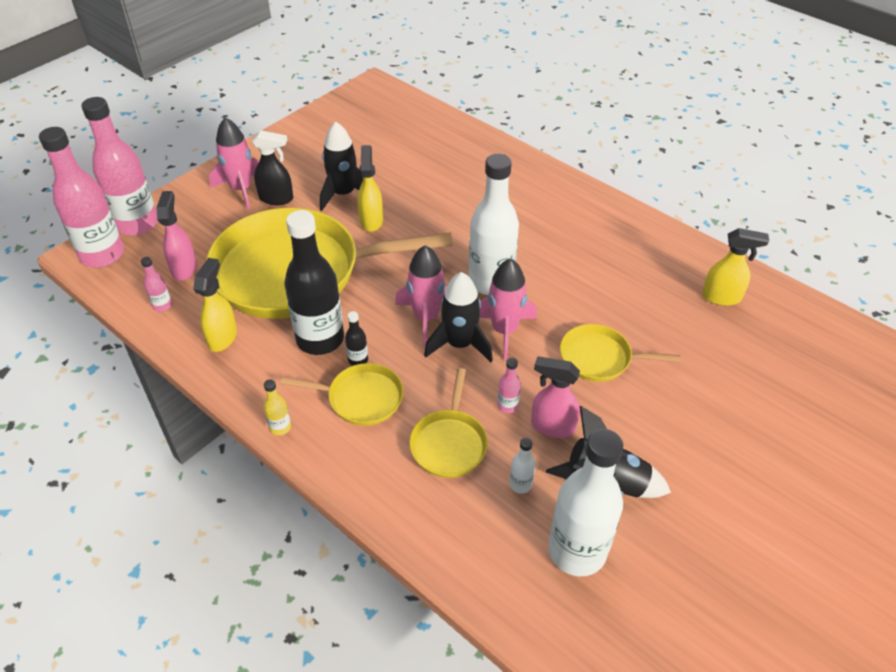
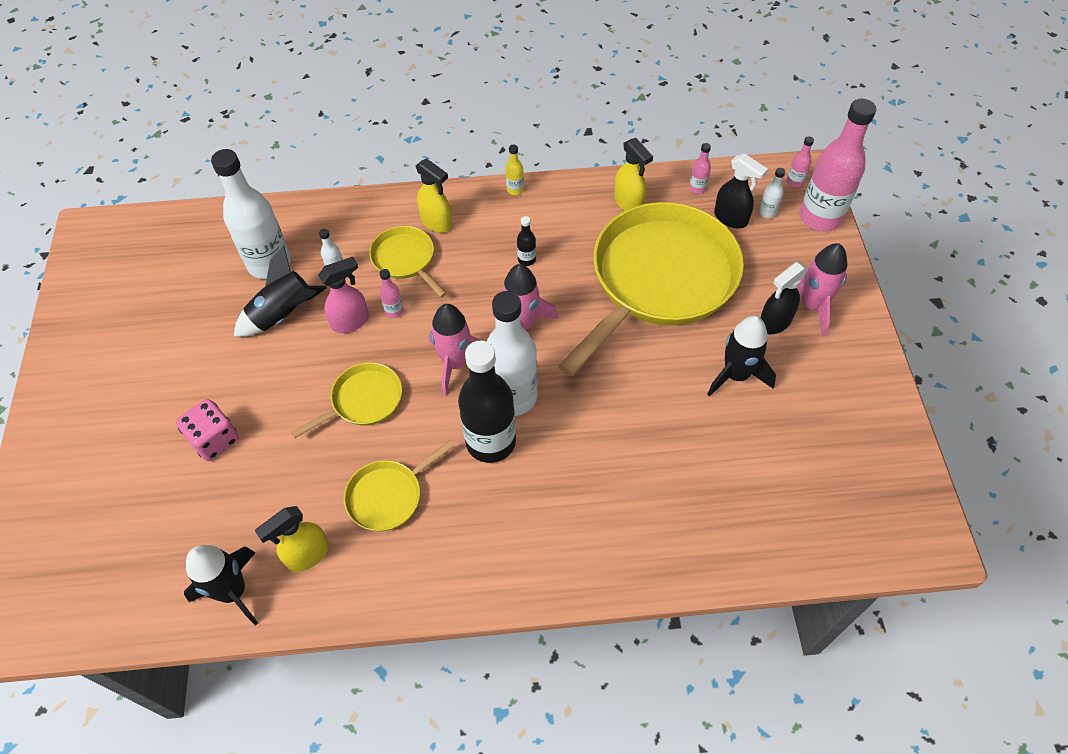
camera: 135 degrees right, 10 degrees up
(102, 255) = (795, 182): pink bottle -> pink bottle, size x0.41
(157, 252) = (767, 212): none -> white bottle
(184, 268) = (731, 218): pink spray bottle -> black spray bottle
(320, 339) = (569, 251): black bottle -> black bottle (491, 442)
(361, 398) = (492, 240): yellow pan -> yellow pan (388, 495)
(371, 220) = (676, 370): yellow spray bottle -> yellow spray bottle (436, 222)
(459, 344) = (475, 326): black rocket -> black rocket (233, 591)
(745, 419) = (214, 439): none -> pink dice

